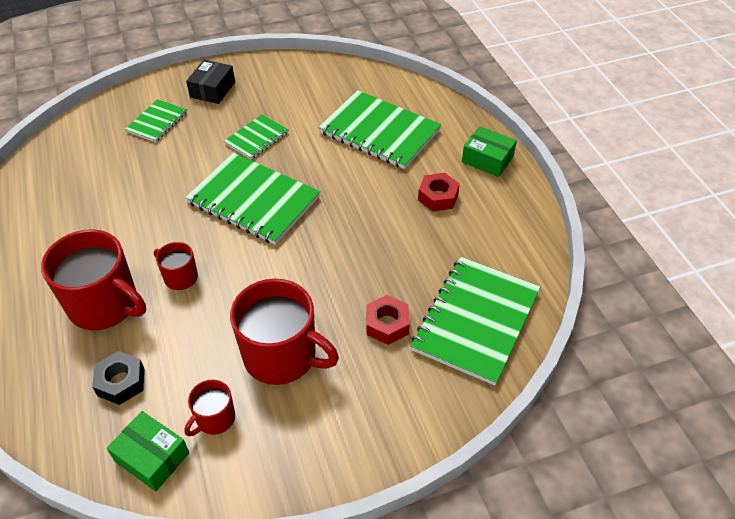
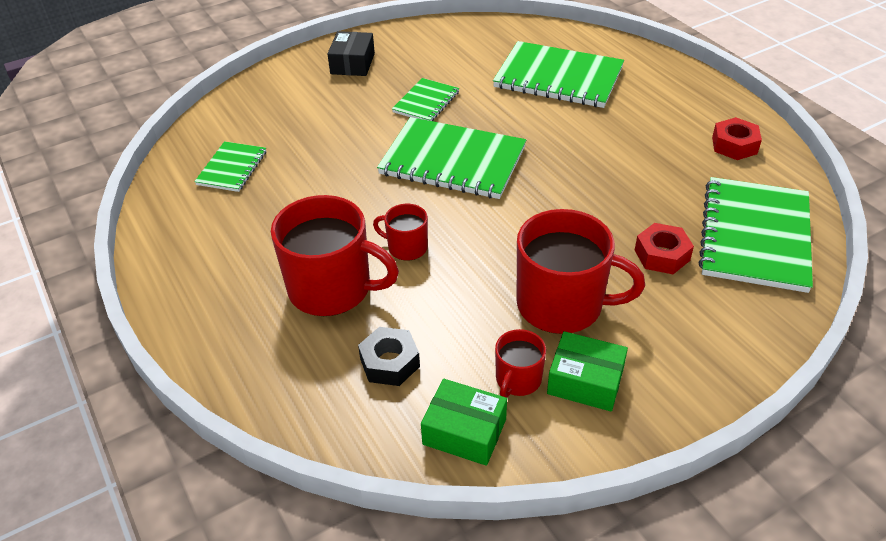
camera: 10 degrees left, 5 degrees down
(157, 122) = (304, 102): green notebook -> green notebook (232, 168)
(438, 197) = (653, 128): red nut -> red nut (734, 145)
(487, 159) = (686, 87): green box -> green box (585, 381)

